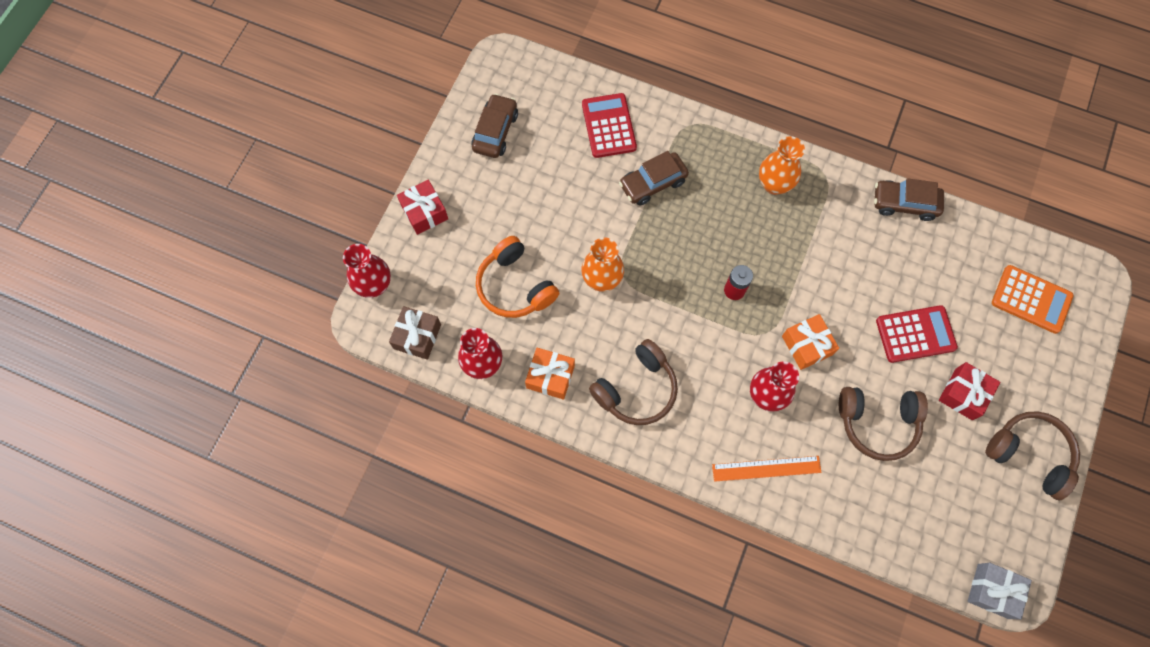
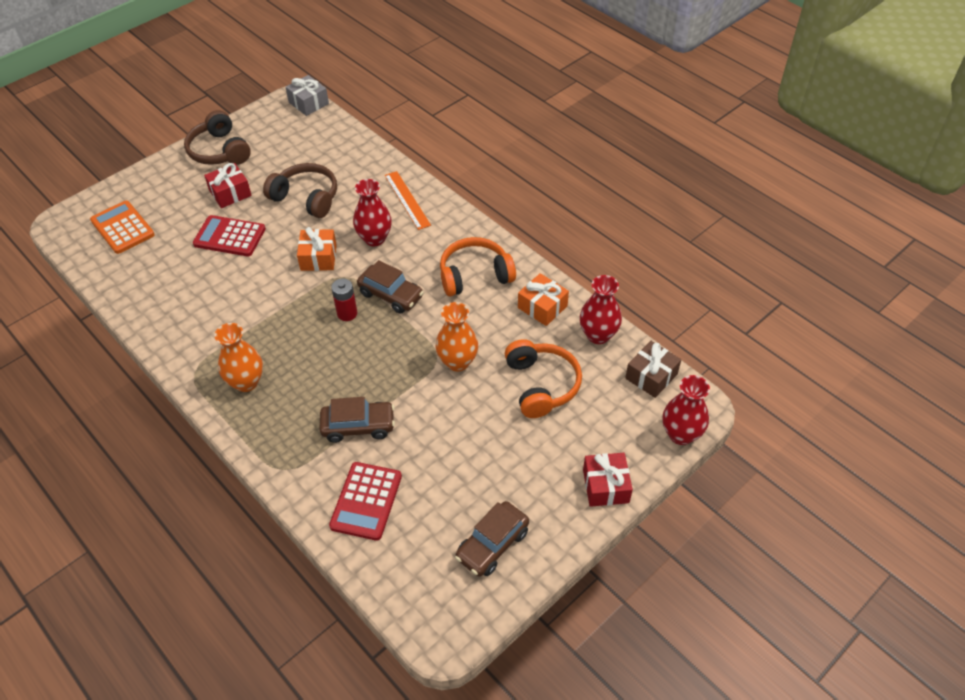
camera: 155 degrees left, 20 degrees down
(636, 389) = (475, 275): brown headphones -> orange headphones
(766, 468) = (407, 200): orange ruler -> orange ruler turned 45 degrees clockwise
(904, 204) = (149, 325): brown car -> brown car (391, 295)

